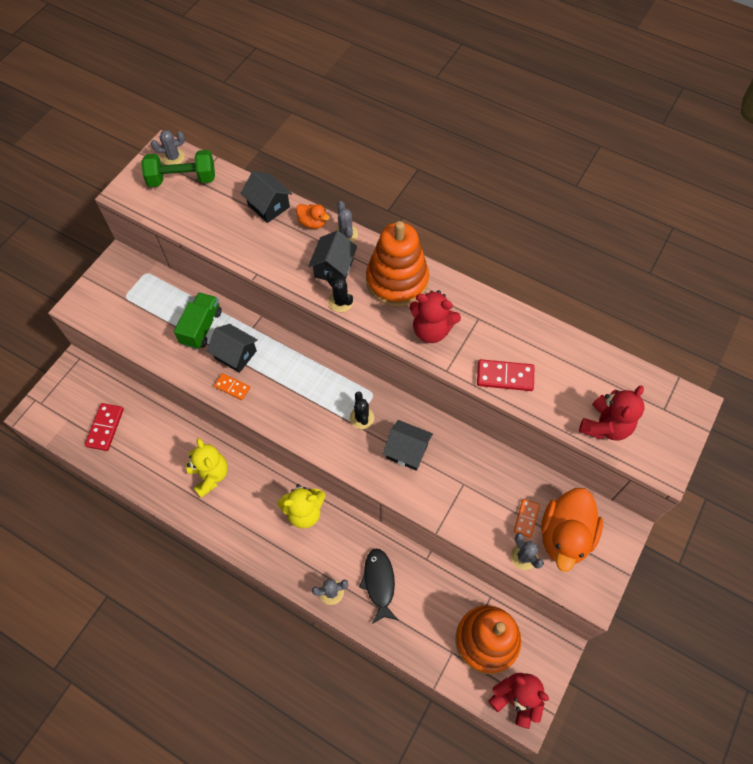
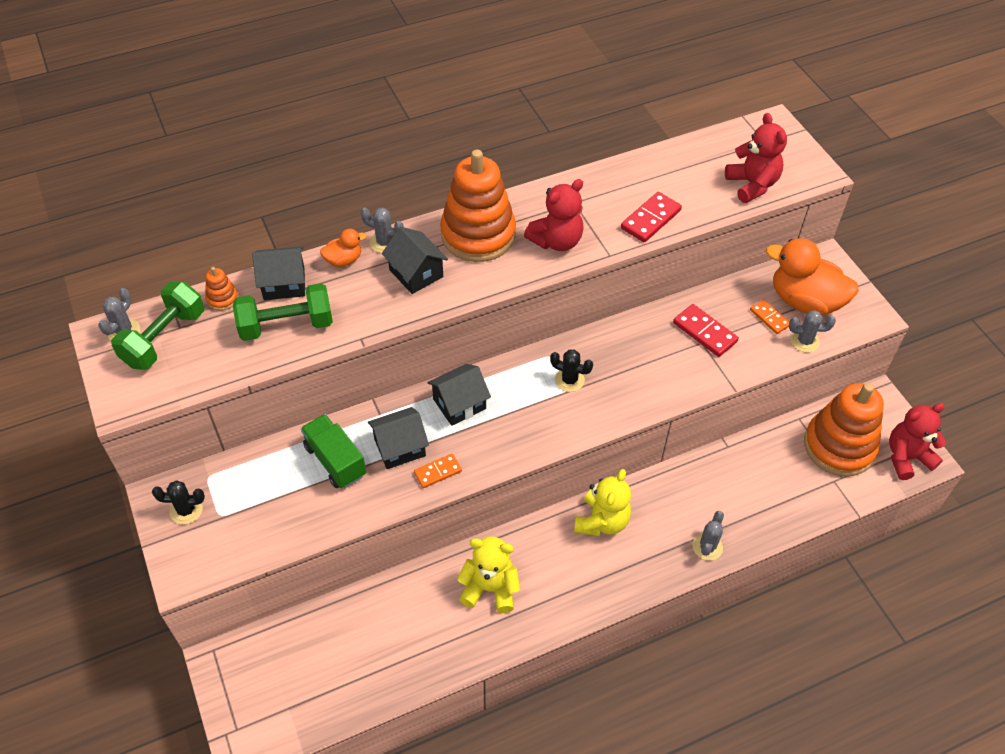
camera: 55 degrees left, 10 degrees down
(105, 427) = (337, 669): red domino -> red domino (704, 332)
(233, 185) = (222, 299): none -> orange stacking toy
(237, 229) = (286, 325): none -> green dumbbell
(340, 301) = (461, 289): black cactus -> black cactus (186, 510)
(379, 583) = (726, 499): black fish -> none
(407, 451) = (634, 365): black house -> black house (459, 404)
(565, 535) = (805, 301): orange duck -> orange duck turned 150 degrees clockwise

